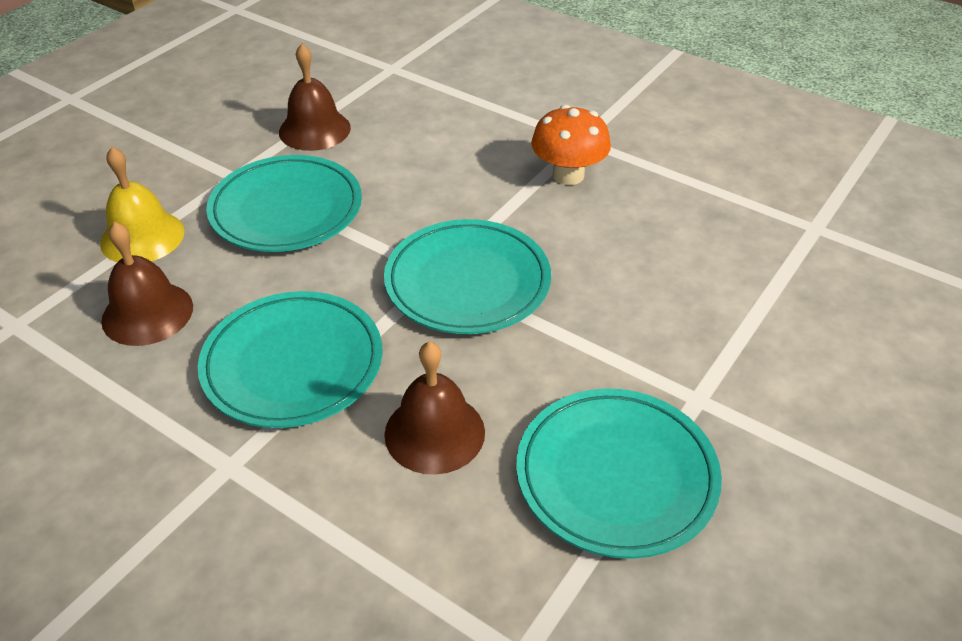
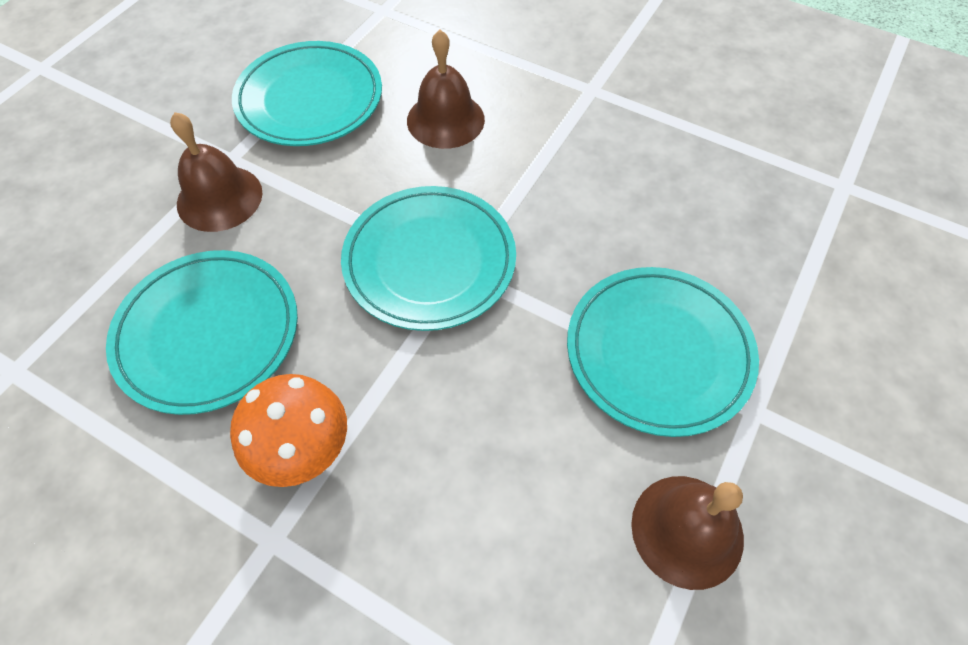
camera: 175 degrees right, 15 degrees up
(142, 237) = (801, 297): yellow bell -> none
(147, 313) = (732, 205): brown bell -> brown bell (219, 198)
(293, 364) = (575, 165): turquoise plate -> turquoise plate (208, 333)

